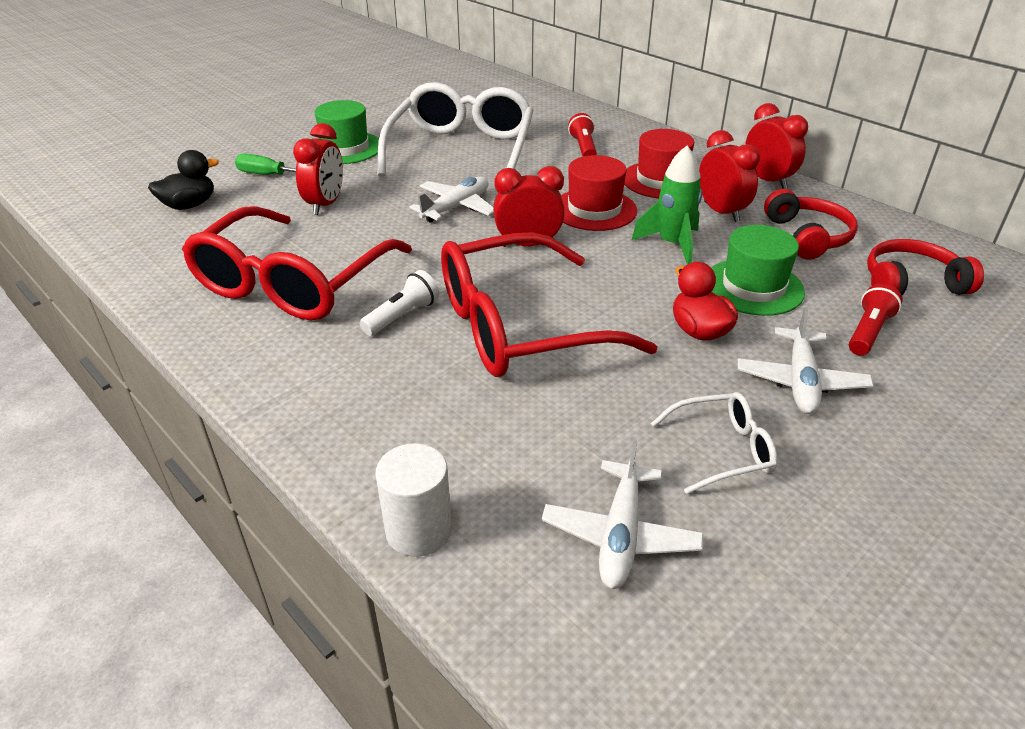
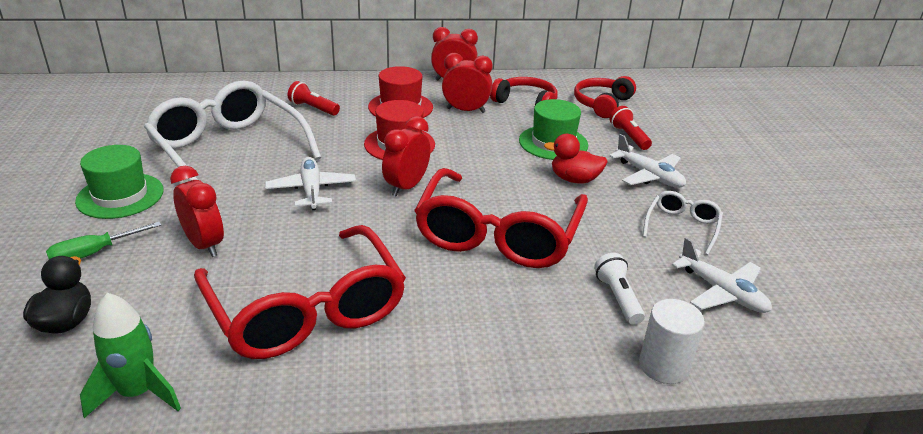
camera: 55 degrees left, 5 degrees down
(402, 316) = (425, 276): white flashlight -> white flashlight (618, 298)
(672, 245) = (478, 142): green rocket -> green rocket (137, 393)

